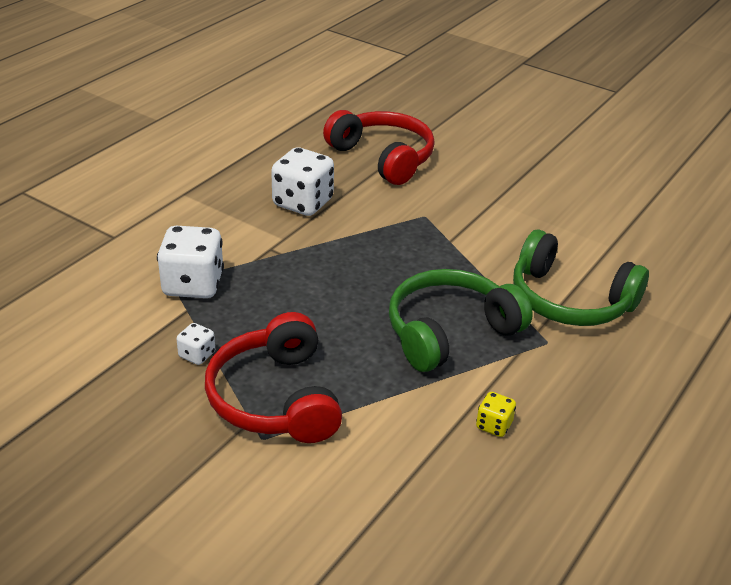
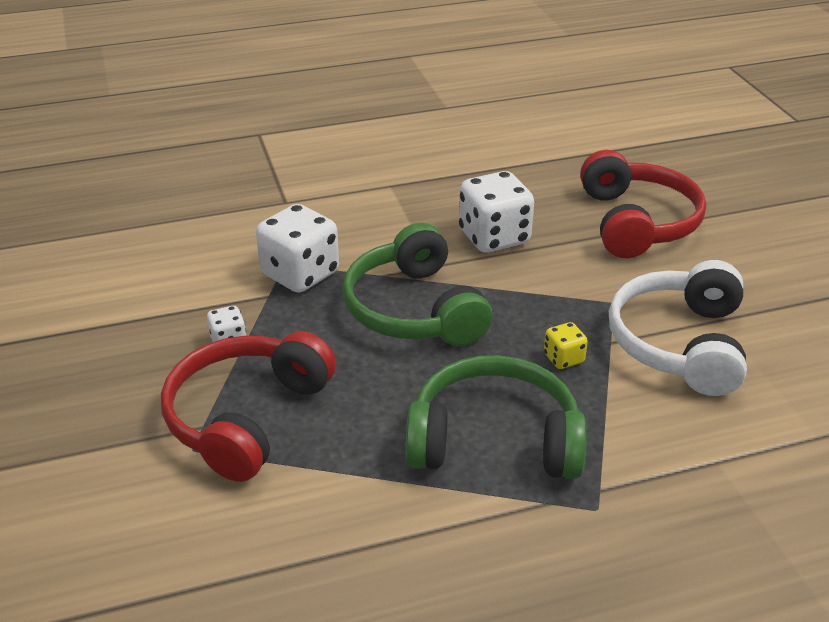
camera: 40 degrees right, 0 degrees up
(489, 225) = (680, 344): none -> white headphones
(494, 425) = (424, 566): yellow dice -> yellow dice (563, 358)
(570, 300) = (683, 474): green headphones -> green headphones (414, 309)

